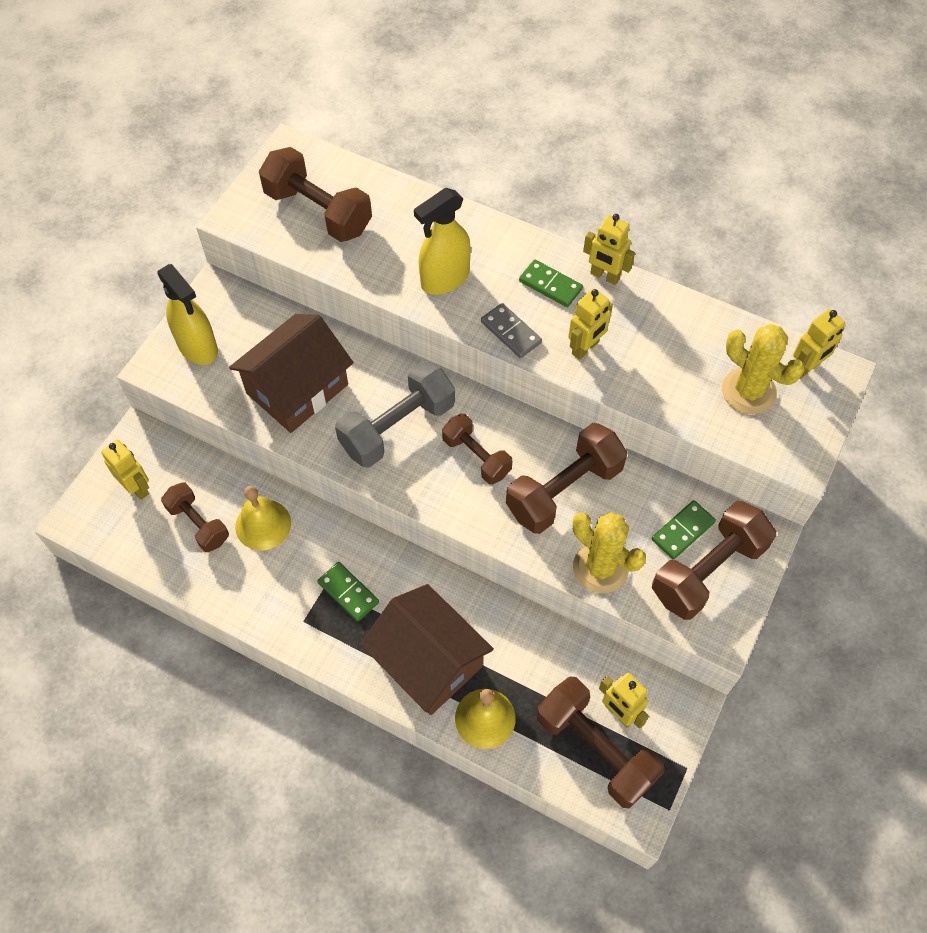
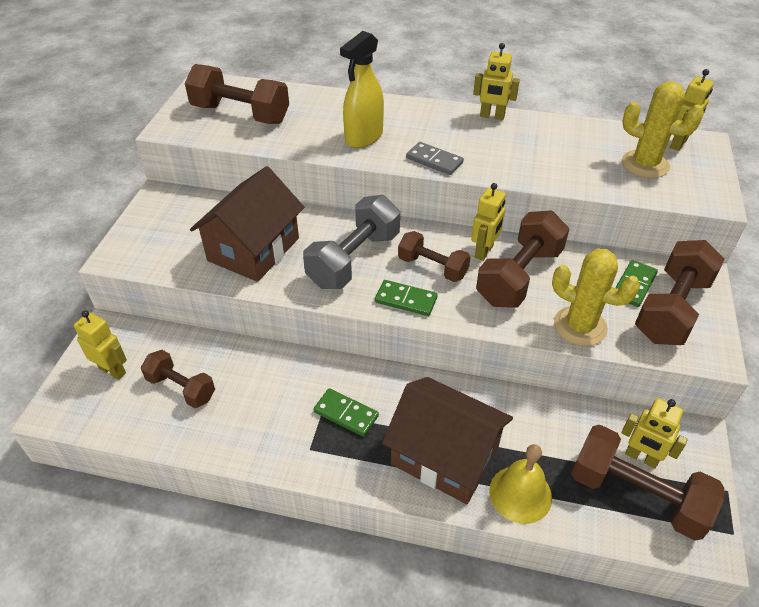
camera: 15 degrees left, 15 degrees down
(198, 347) = (153, 236): yellow spray bottle -> none
(263, 524) = (245, 375): yellow bell -> none
(550, 285) = (452, 128): green domino -> green domino (406, 300)
(585, 348) = (500, 160): yellow robot -> yellow robot (484, 251)

